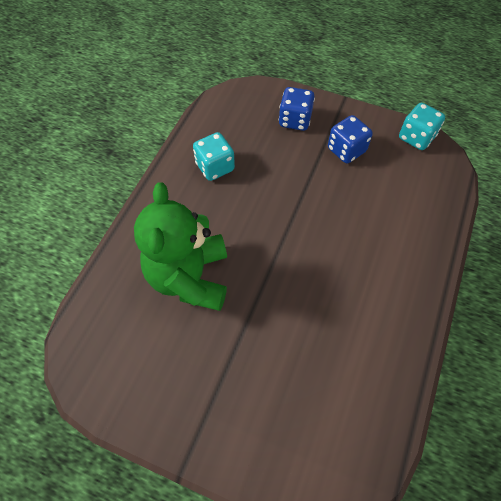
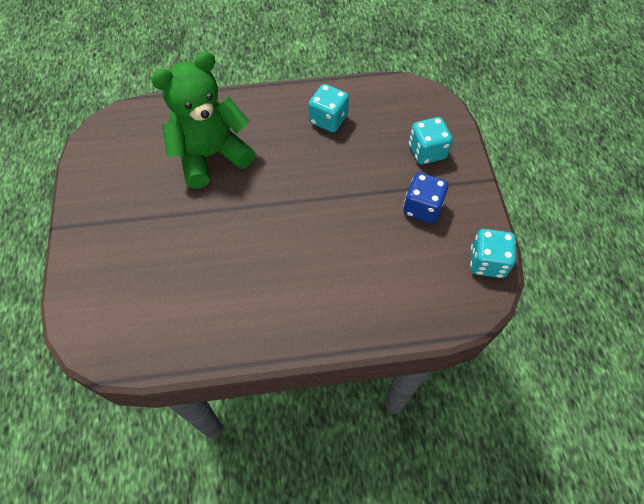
camera: 60 degrees right, 0 degrees up
(295, 120) = (427, 151): blue dice -> turquoise dice

